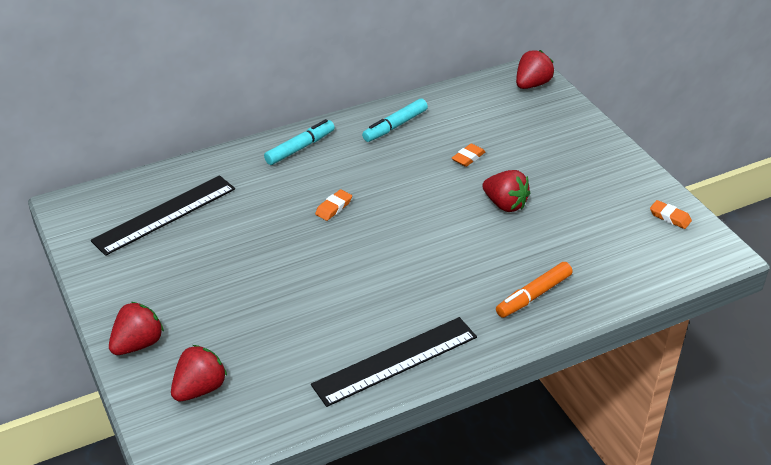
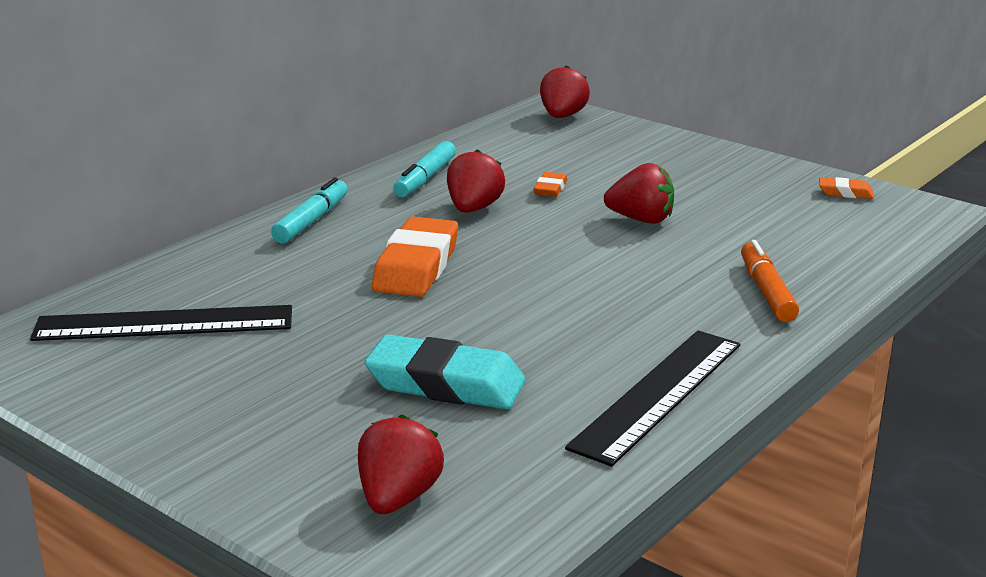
camera: 25 degrees left, 15 degrees down
(138, 344) = (247, 473): red strawberry -> red strawberry (473, 209)
(165, 215) = (164, 324): black ruler -> black ruler turned 60 degrees clockwise
(282, 312) = (445, 384): none -> turquoise eraser
(334, 208) = (416, 266): orange eraser -> orange eraser, size x2.12
(533, 295) = (766, 291): orange marker -> orange marker turned 150 degrees clockwise

